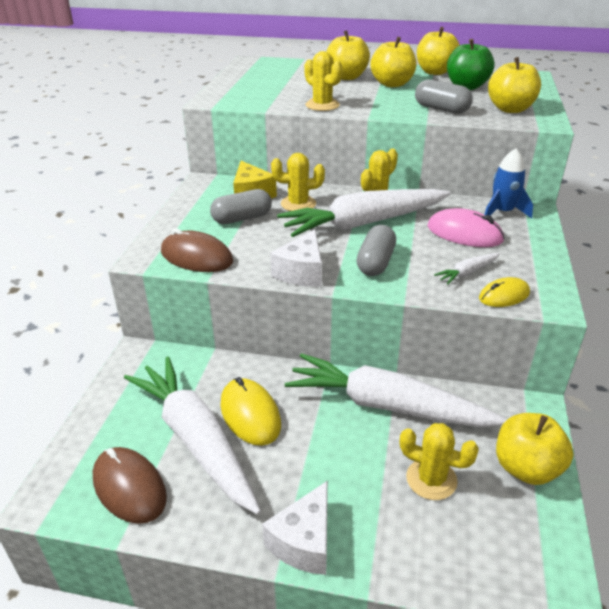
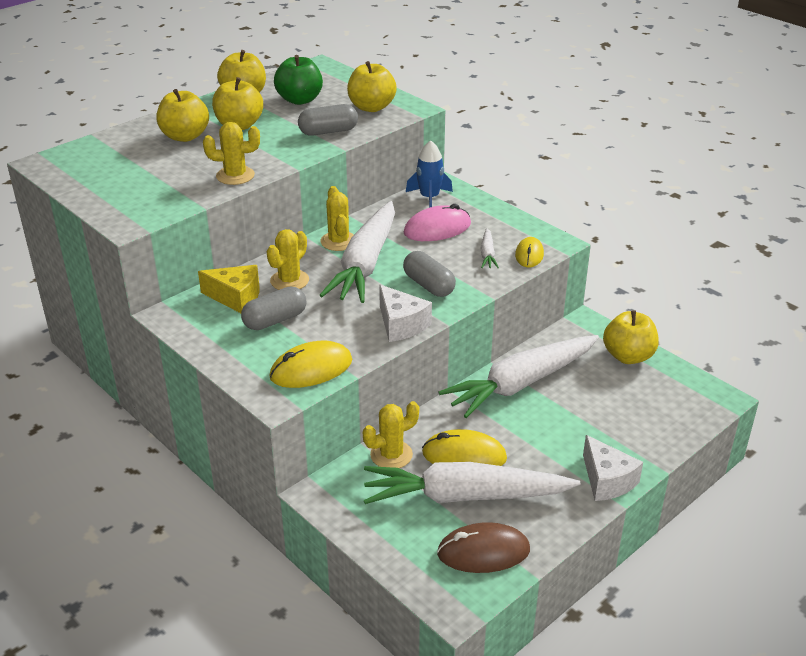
camera: 55 degrees left, 0 degrees up
(196, 257) = (311, 369): brown mouse -> yellow mouse
(242, 218) = (275, 320): grey capsule -> grey capsule turned 45 degrees clockwise
(431, 479) = (603, 399): yellow cactus -> yellow cactus (391, 455)

